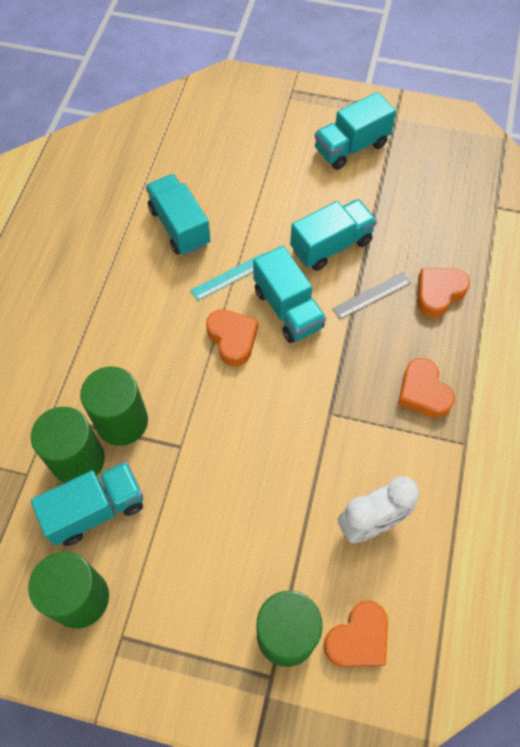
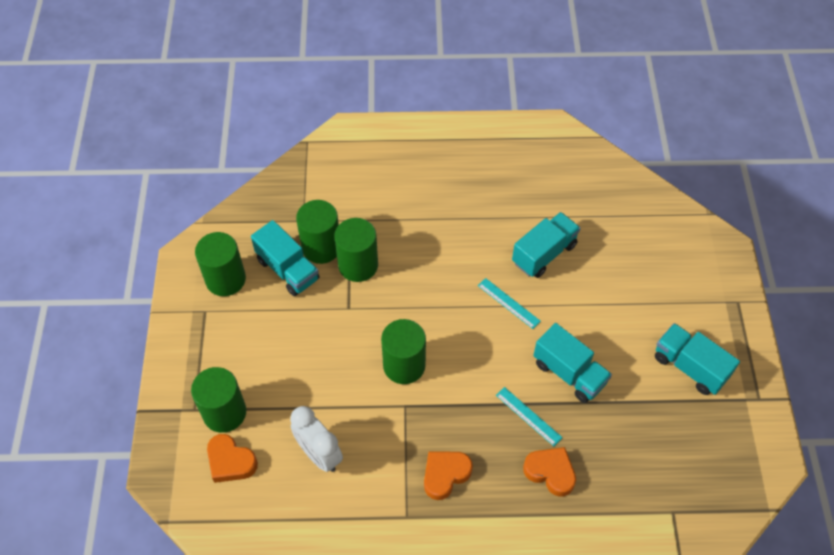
camera: 75 degrees right, 5 degrees down
(232, 339) = (450, 319): orange heart -> none
(278, 402) = (404, 365): none -> green cylinder
(288, 309) = (492, 353): turquoise truck -> none
(371, 295) = (528, 416): grey ruler -> turquoise ruler

